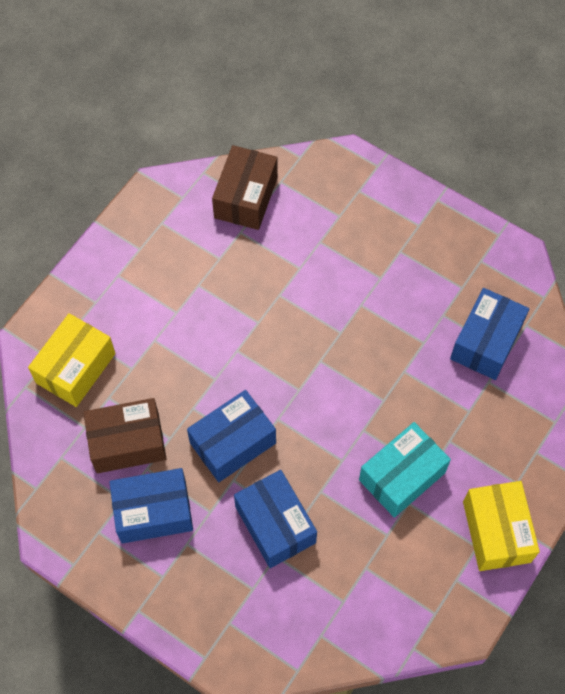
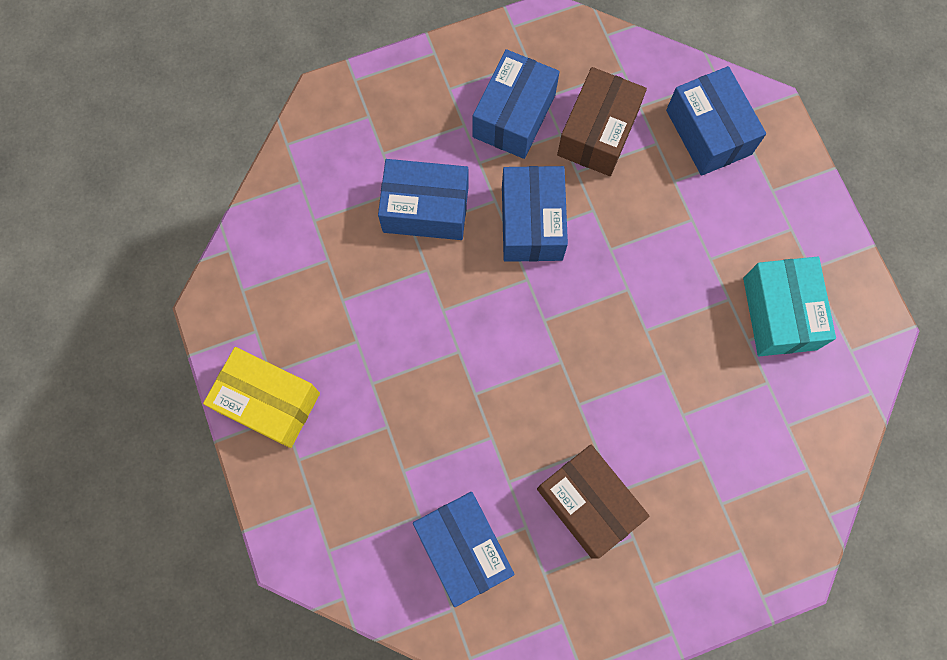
camera: 125 degrees right, 10 degrees up
(76, 368) = (708, 132): yellow box -> blue box
(246, 197) = (809, 417): brown box -> brown box (588, 503)
(402, 476) = (386, 354): turquoise box -> turquoise box (779, 313)

